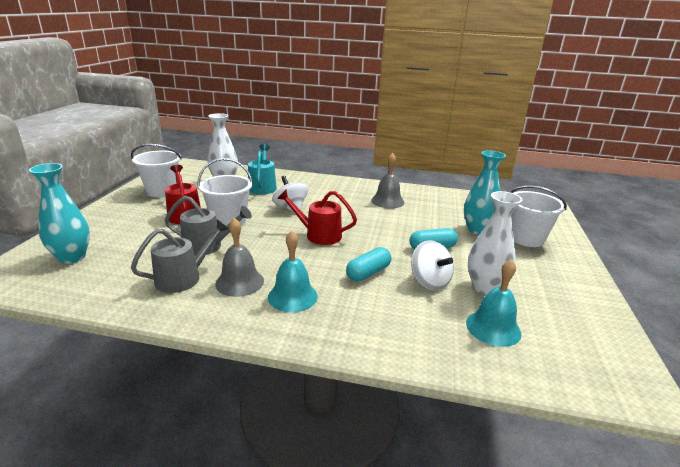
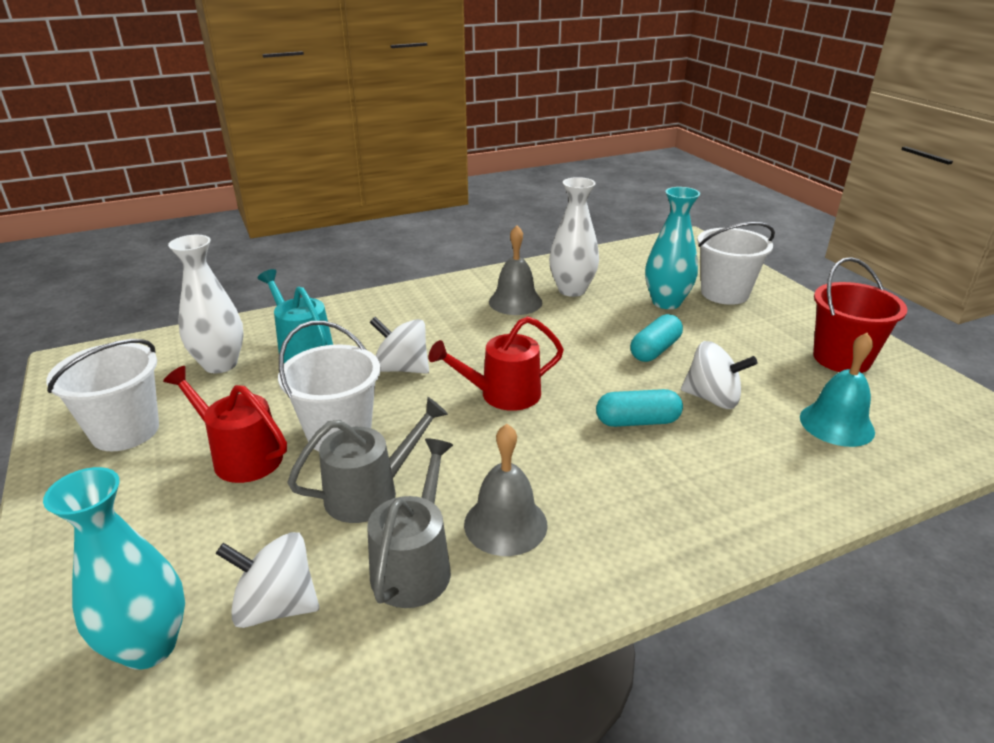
camera: 35 degrees left, 5 degrees up
(121, 266) = (276, 606): none -> white spinning top
(292, 296) = (601, 505): turquoise bell -> none
(368, 273) = (637, 421): turquoise capsule -> turquoise capsule turned 75 degrees clockwise
(484, 287) = (769, 378): white vase -> white vase (572, 290)
(558, 299) = (841, 358): none -> red bucket

